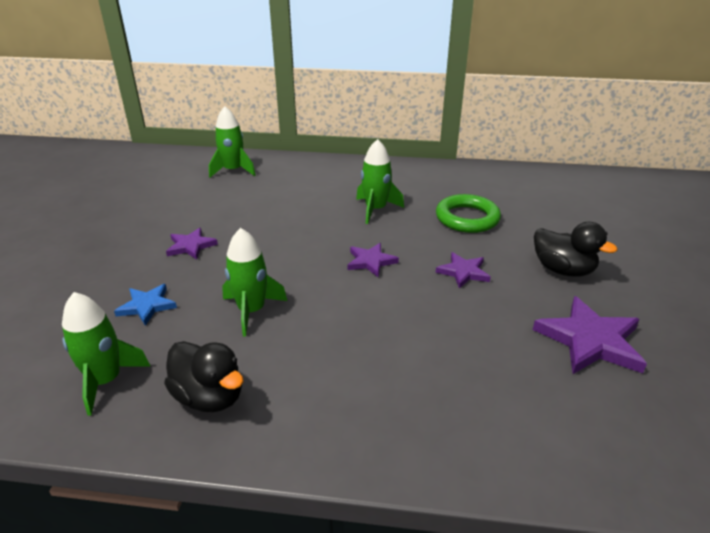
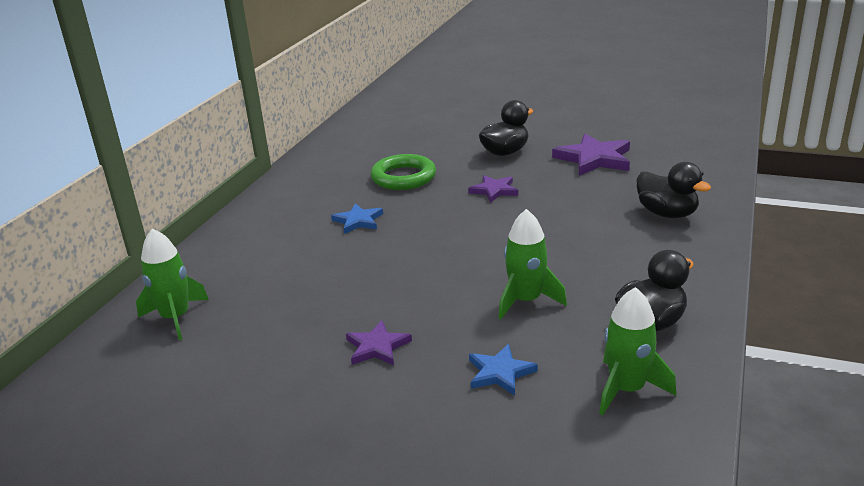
camera: 75 degrees left, 5 degrees down
(370, 261) = (460, 231): purple star -> none
(375, 209) = (358, 221): green rocket -> blue star
(459, 413) = (667, 213): none -> black duck

